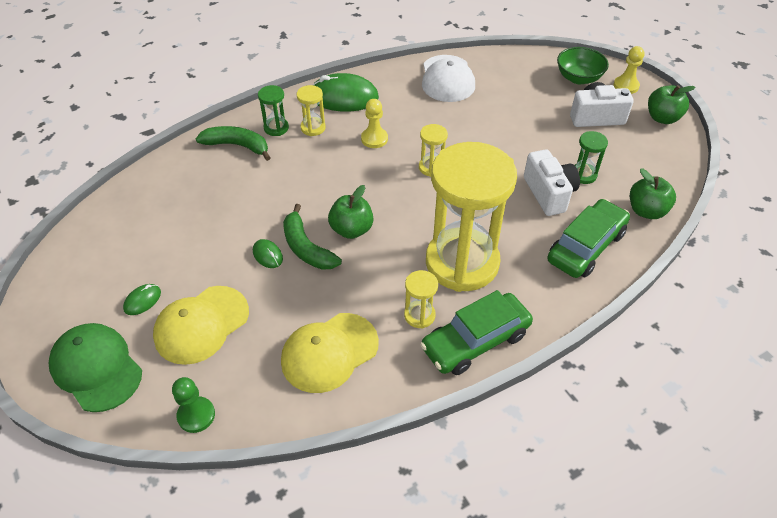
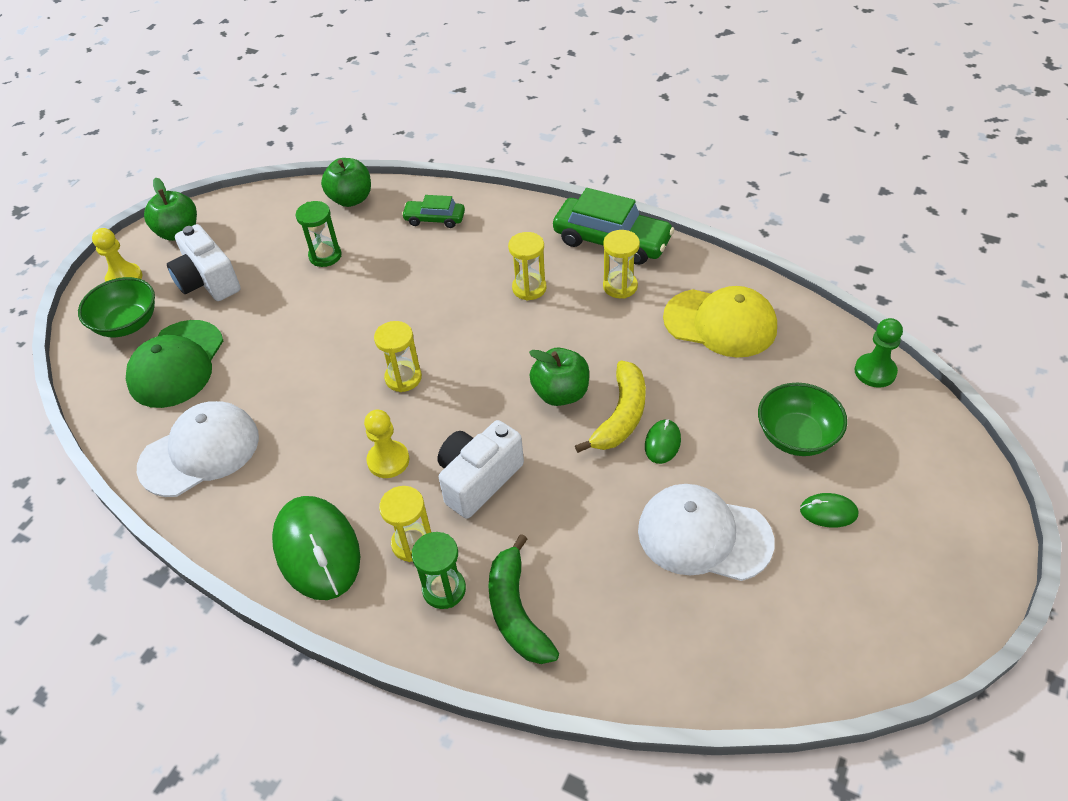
camera: 120 degrees left, 0 degrees up
(96, 368) = (930, 485): green cap -> green cap (176, 364)
(194, 235) = (704, 535): none -> white cap
(201, 325) = (796, 436): yellow cap -> green bowl
(306, 248) = (621, 416): green banana -> yellow banana
(462, 262) = (529, 288): yellow hourglass -> yellow hourglass, size x0.40
(549, 193) = (376, 269): white camera -> white camera (478, 479)
(586, 247) = (434, 219): green car -> green car, size x0.54

